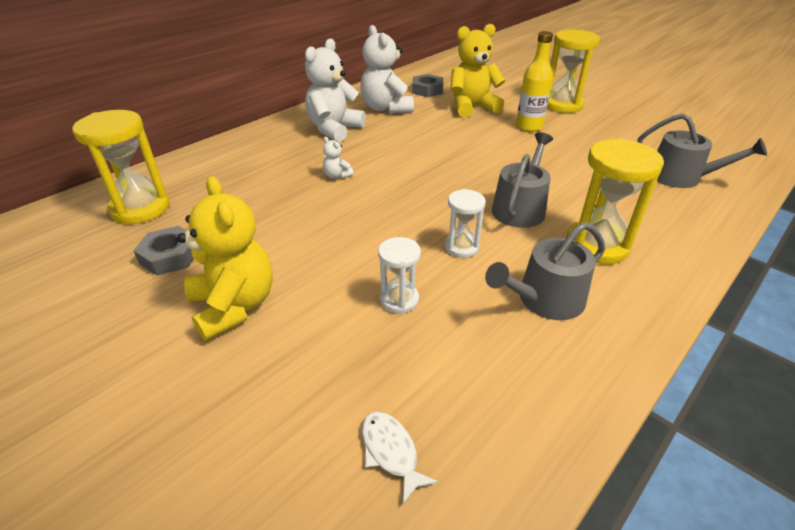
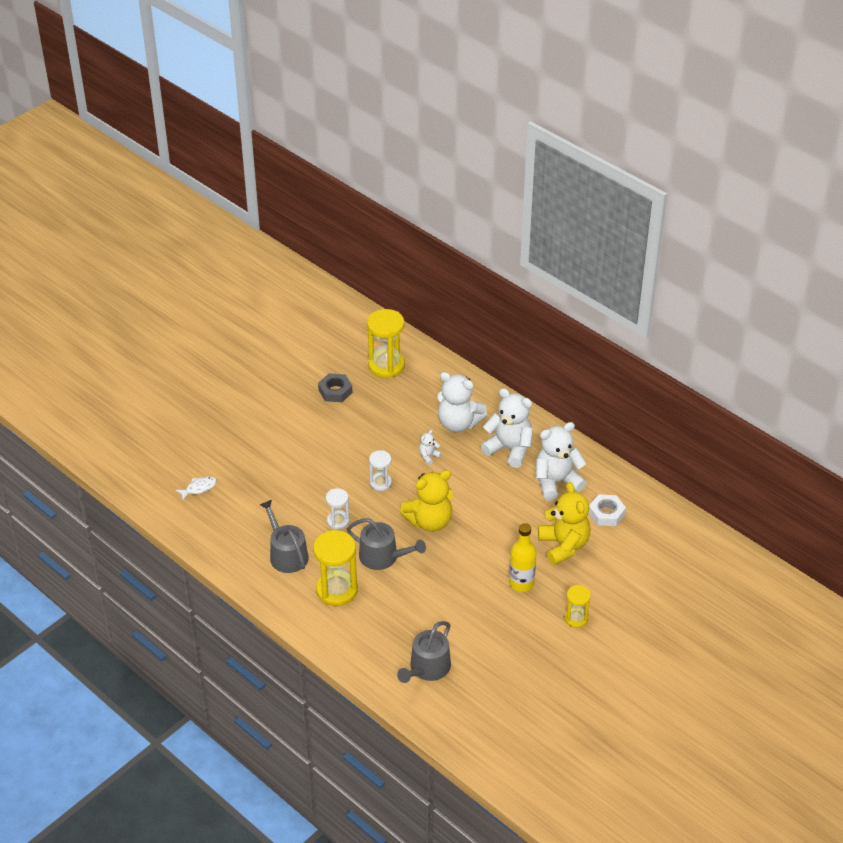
camera: 90 degrees right, 5 degrees up
(234, 306) = (291, 425): yellow teddy bear -> yellow teddy bear (429, 521)
(283, 156) = (458, 423): none -> white teddy bear
(399, 299) = (291, 491): white hourglass -> white hourglass (380, 483)
(427, 90) = (606, 513): grey nut -> white nut
(562, 105) = (576, 618): yellow hourglass -> yellow hourglass, size x0.56

